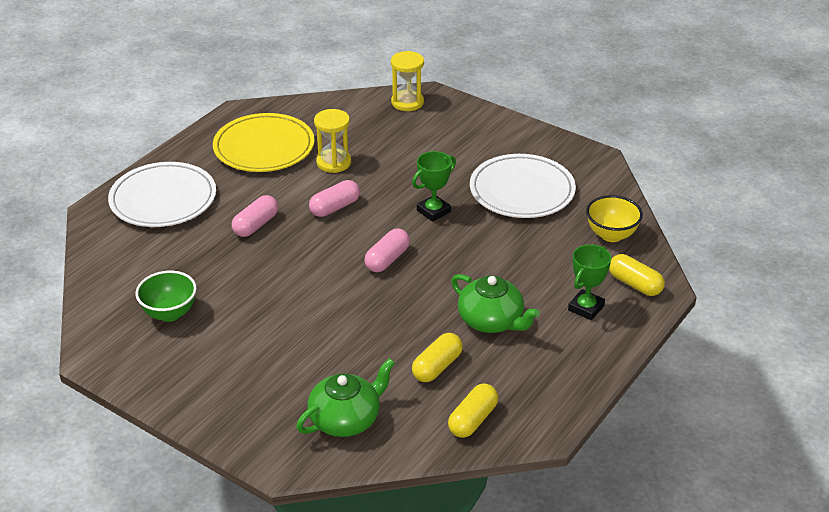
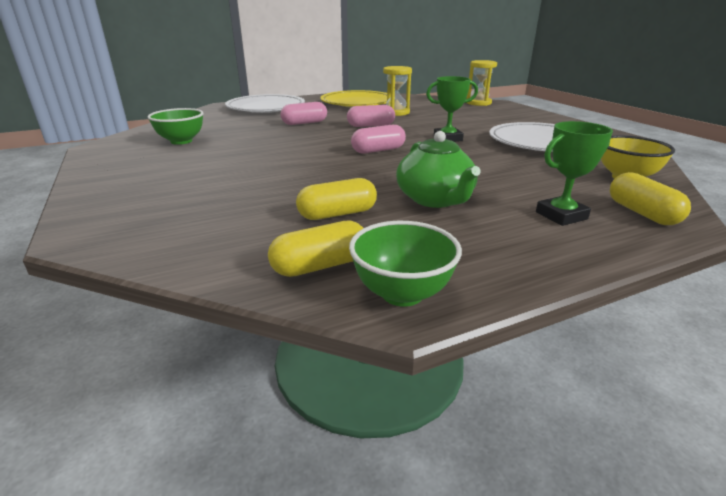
camera: 30 degrees right, 10 degrees down
(346, 419) = (192, 224): green teapot -> none
(535, 421) = (402, 293): none -> green bowl

